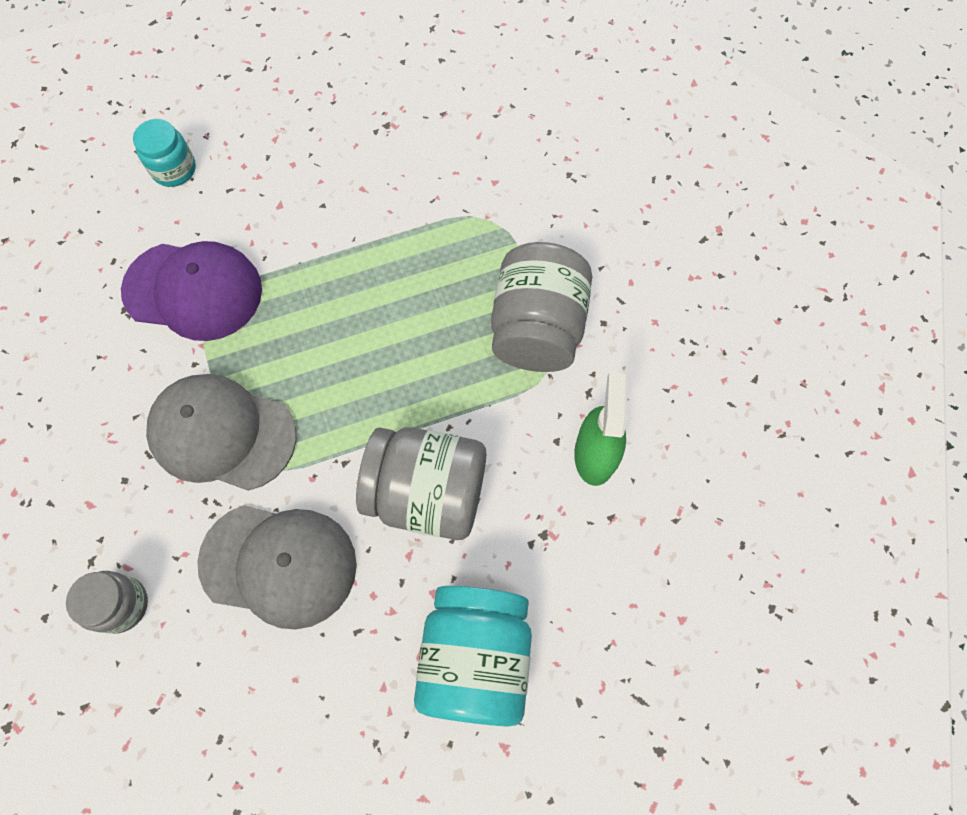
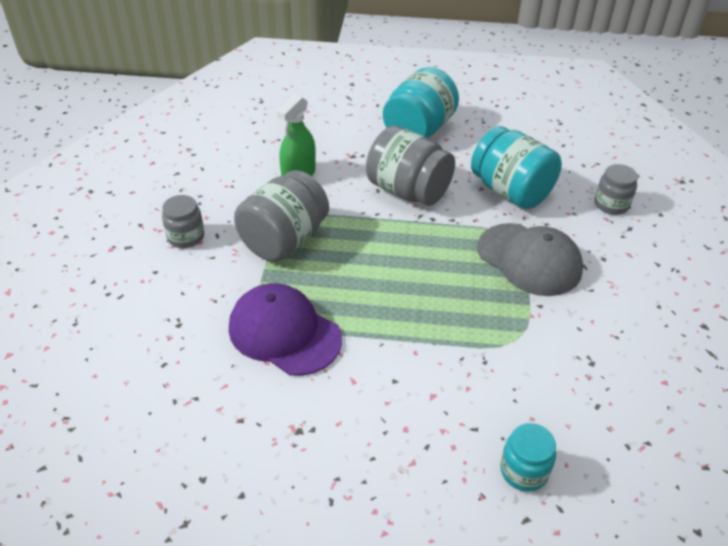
camera: 155 degrees left, 25 degrees down
(193, 290) = (529, 355): purple cap -> purple cap (284, 333)
(279, 564) = (511, 191): grey cap -> turquoise jar
(653, 281) = (186, 237): none -> grey jar

